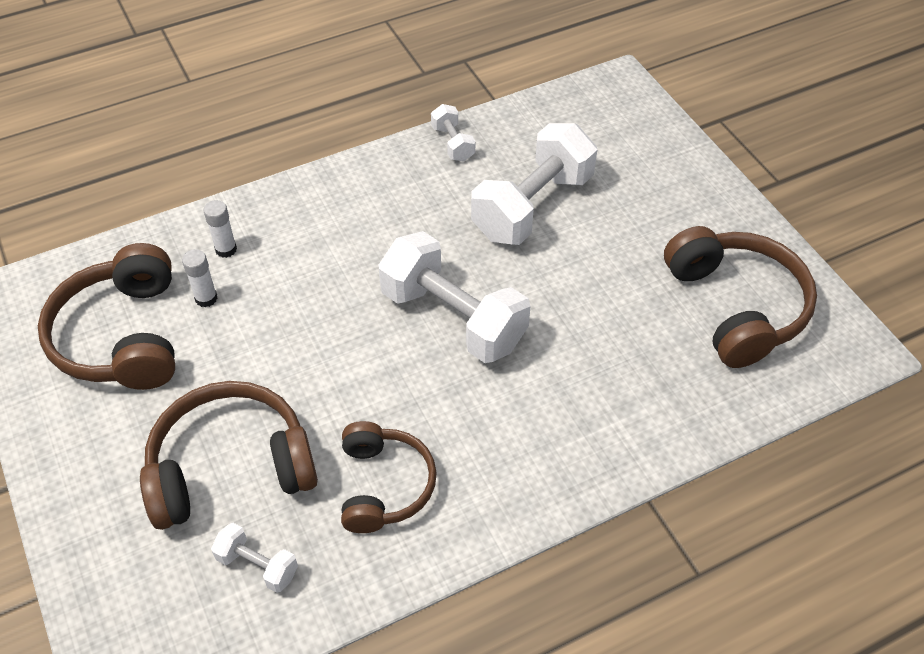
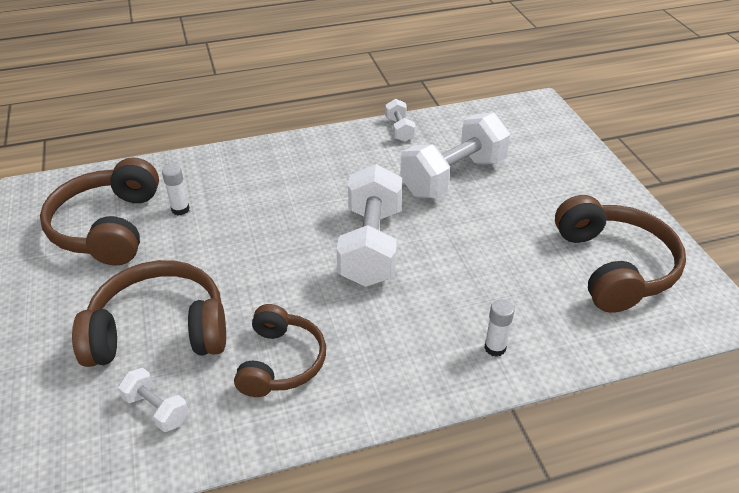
camera: 10 degrees right, 10 degrees down
(226, 249) = (206, 179): white glue stick -> white glue stick (495, 348)
(453, 318) = (371, 246): white dumbbell -> white dumbbell turned 45 degrees clockwise

